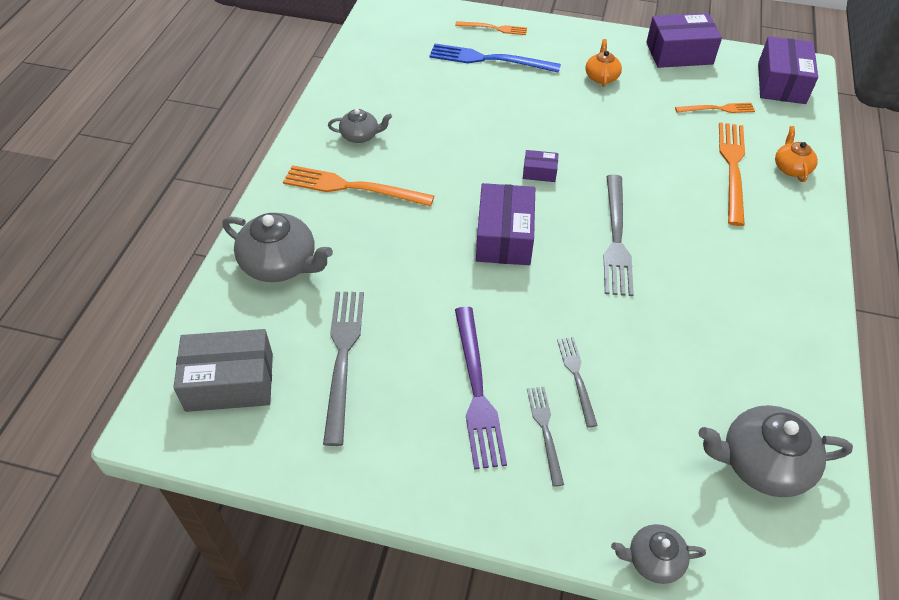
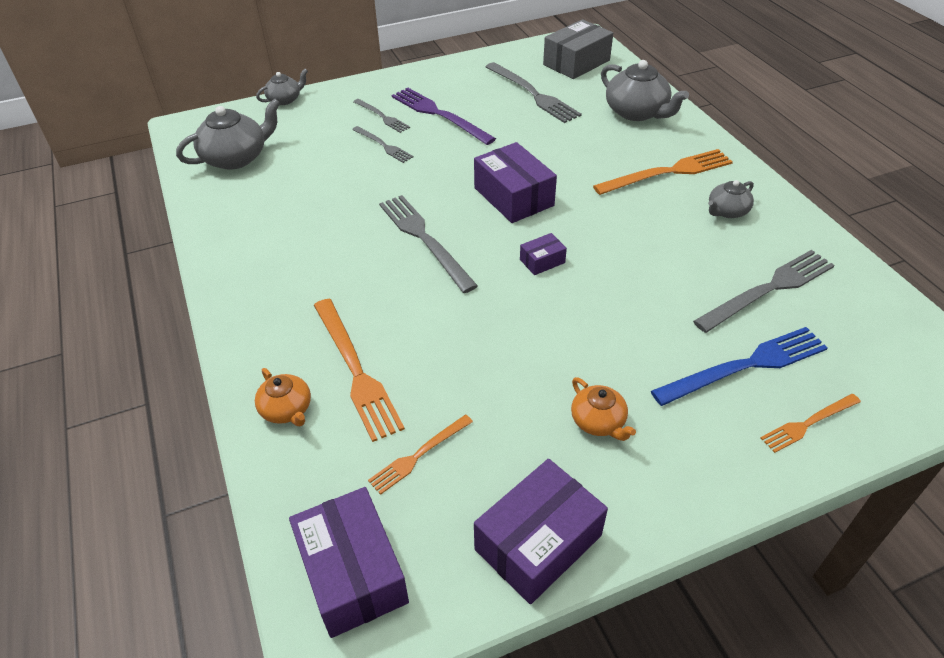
camera: 145 degrees right, 5 degrees down
(280, 264) = (637, 112): grey teapot -> grey teapot turned 120 degrees counterclockwise
(416, 82) = (768, 289): none -> grey fork

